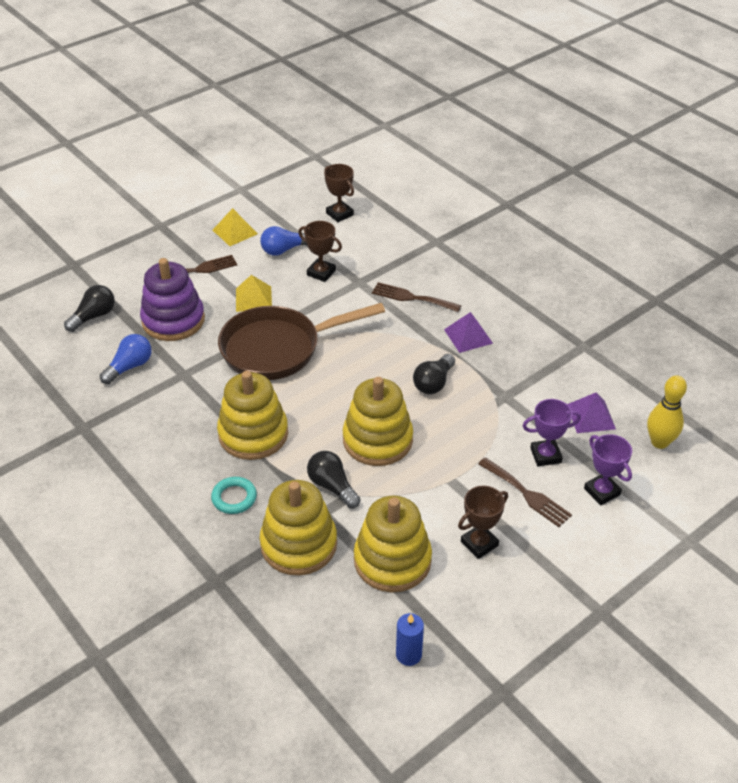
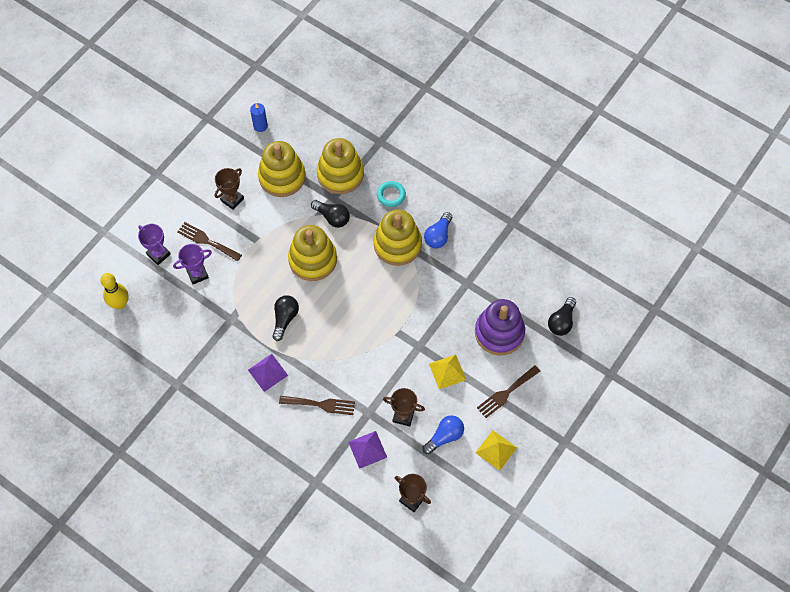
camera: 165 degrees right, 20 degrees up
(129, 367) = (508, 280): blue light bulb -> blue light bulb (438, 236)
(278, 349) = (408, 324): brown pan -> none
(591, 416) = (168, 315): purple pyramid -> purple pyramid (367, 449)

